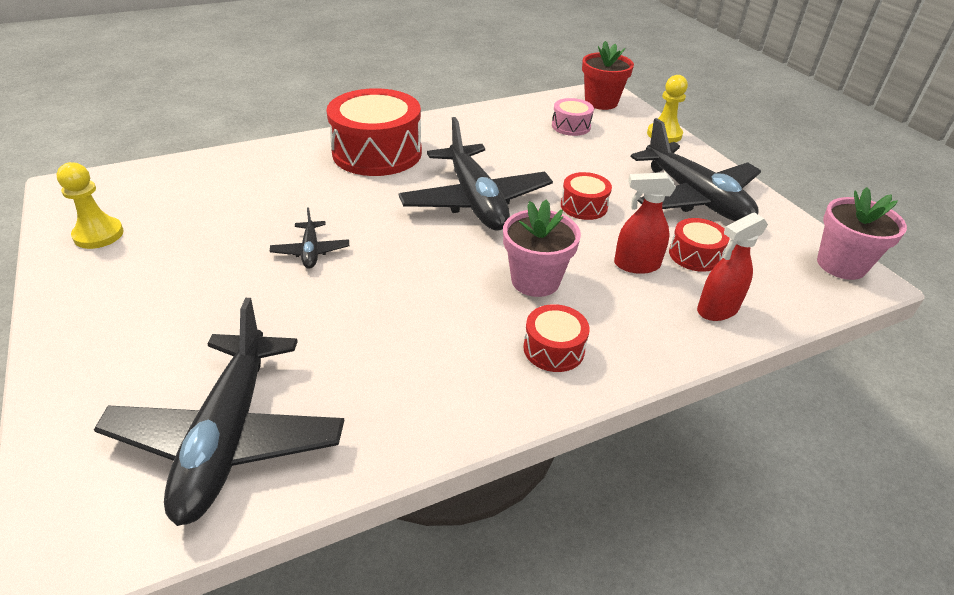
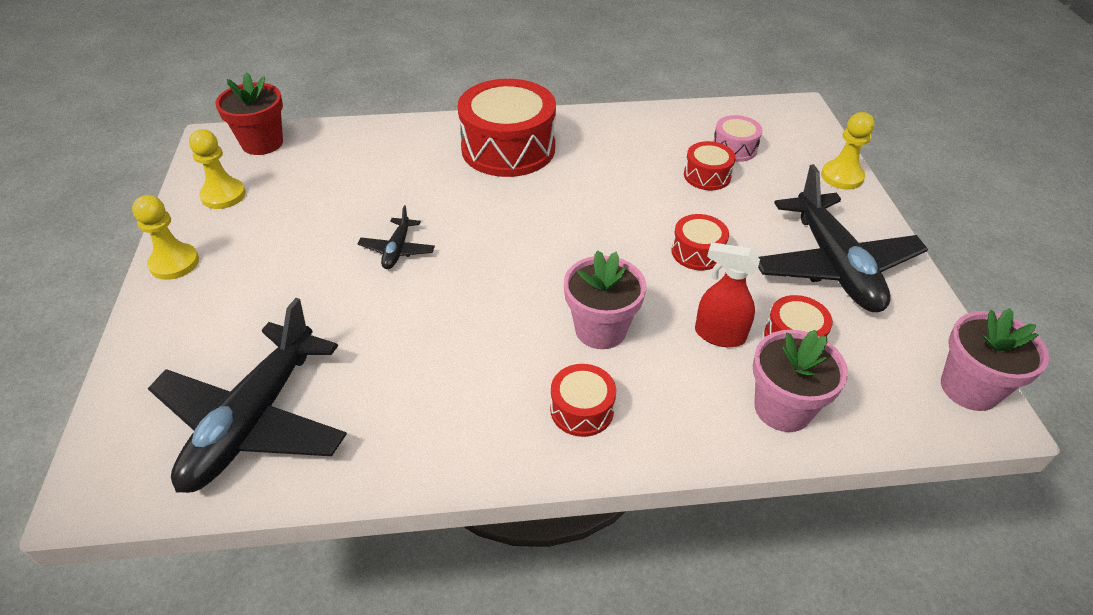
camera: 20 degrees right, 5 degrees up
(67, 306) = (174, 263): none -> yellow pawn
(475, 201) = (583, 224): black plane -> none
(560, 149) = (707, 176): none -> red drum
(601, 102) = (787, 121): red flower pot -> red flower pot (262, 143)
(717, 310) = (782, 408): red spray bottle -> pink flower pot

